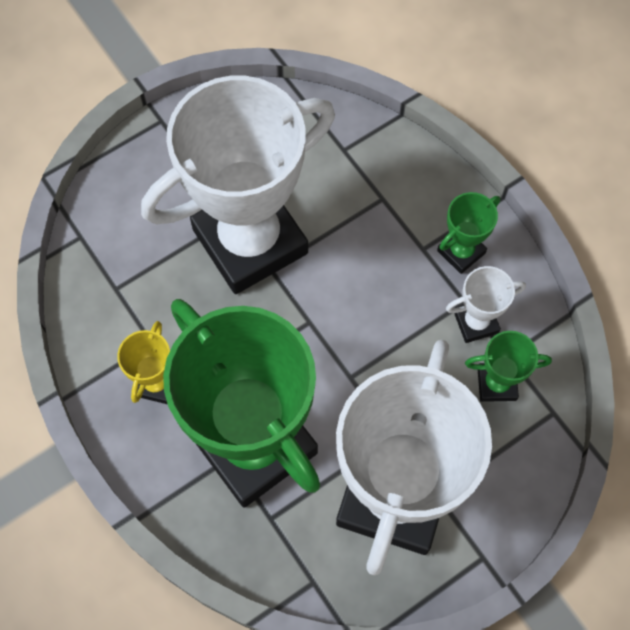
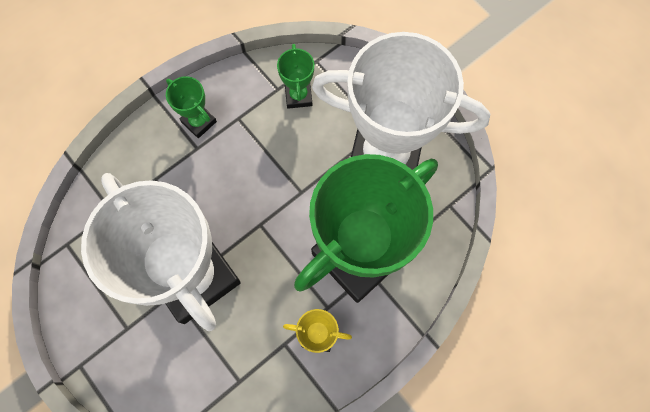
camera: 95 degrees left, 5 degrees up
(476, 322) = (254, 110): white trophy -> none

